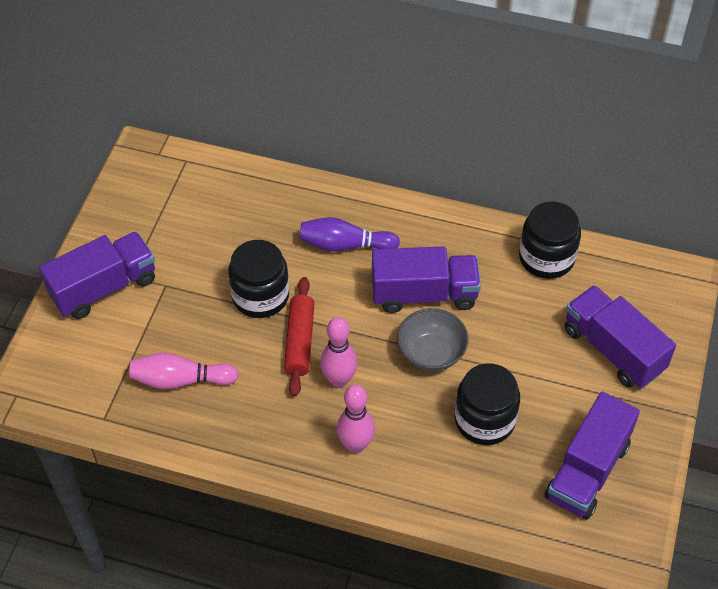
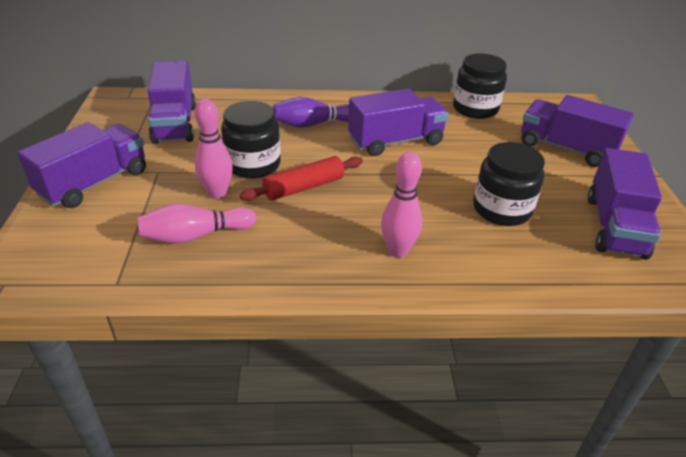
camera: 20 degrees left, 15 degrees down
(198, 212) = (175, 124): none -> purple truck
(300, 341) = (304, 187): red rolling pin -> red rolling pin turned 75 degrees clockwise
(339, 380) = (354, 206): pink bowling pin -> pink bowling pin (217, 193)
(431, 353) = (425, 175): grey bowl -> none

